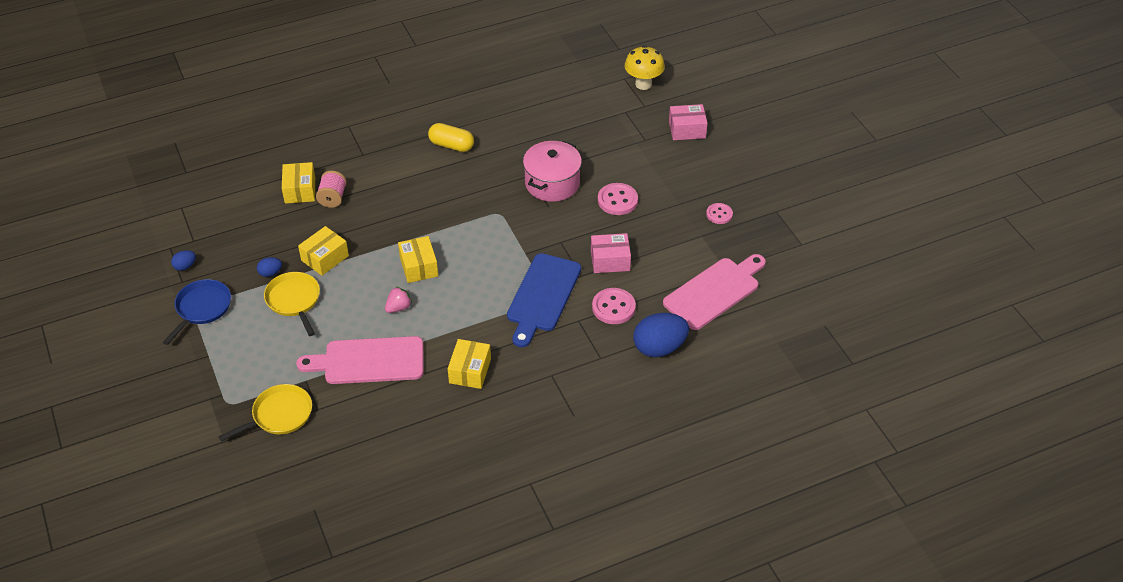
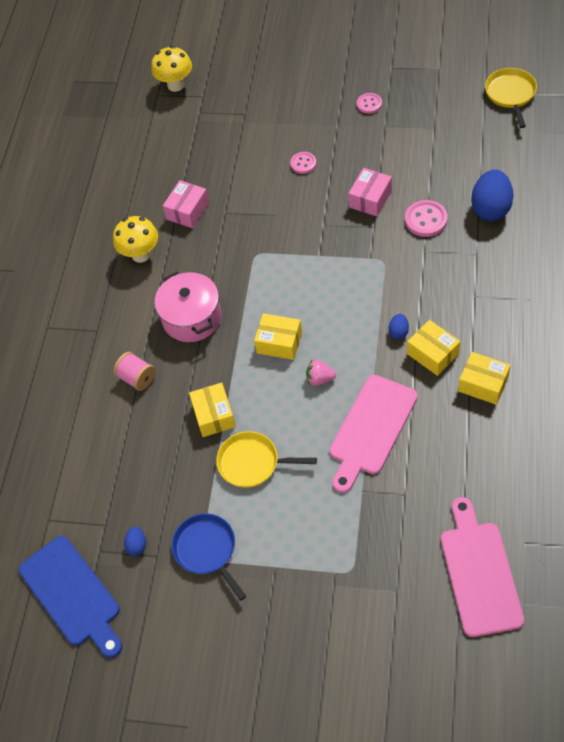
camera: 50 degrees left, 10 degrees up
(270, 273) = (201, 470): blue egg -> blue egg (398, 332)
(279, 415) = (392, 530): yellow pan -> yellow pan (510, 94)
(300, 190) = (105, 402): yellow box -> yellow box (483, 384)
(398, 307) = (320, 379): pink strawberry -> pink strawberry turned 75 degrees counterclockwise
(451, 145) = (141, 255): yellow capsule -> yellow mushroom
(542, 296) = (379, 264): blue cutting board -> blue cutting board (72, 595)
(552, 183) = (247, 200): pink pot -> pink pot (192, 318)
(617, 200) = (303, 163): pink button -> pink button, size x0.64
(687, 129) = (255, 81): pink box -> pink box (187, 211)
(714, 291) = (453, 145): pink cutting board -> pink cutting board (479, 573)

